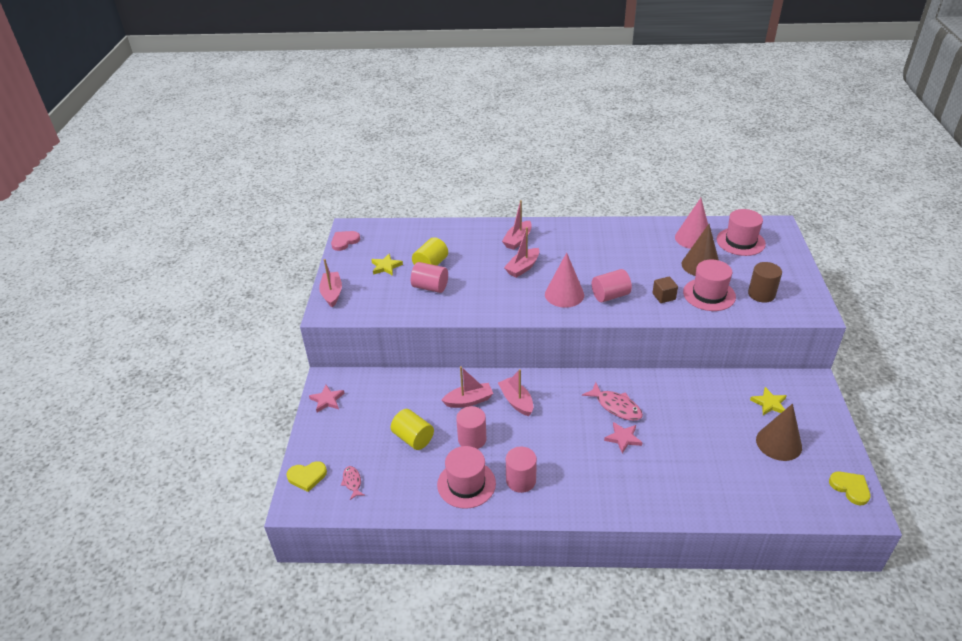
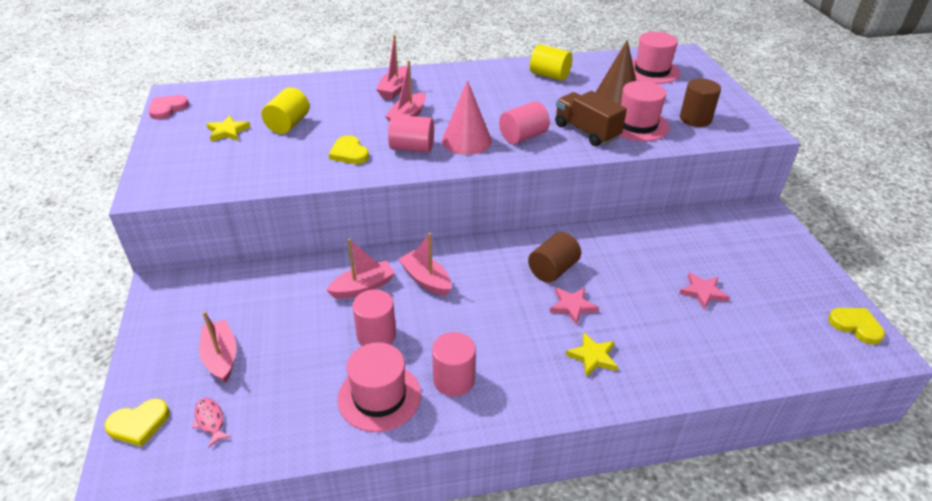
camera: 15 degrees left, 0 degrees up
(327, 400) = (162, 312): pink star -> pink star (703, 292)
(332, 293) = (154, 169): pink boat -> pink boat (221, 357)
(413, 438) = (294, 346): yellow cylinder -> yellow cylinder (549, 75)
(430, 287) = (291, 149): pink cylinder -> pink cylinder (412, 148)
(472, 295) = (349, 153): none -> yellow heart
(616, 406) = (553, 270): pink fish -> brown cylinder
(664, 296) = (586, 132): brown cube -> brown truck
(693, 238) = (599, 72): pink cone -> none
(769, 403) = (728, 243): yellow star -> yellow star (592, 357)
(778, 443) = (756, 286): brown cone -> none

